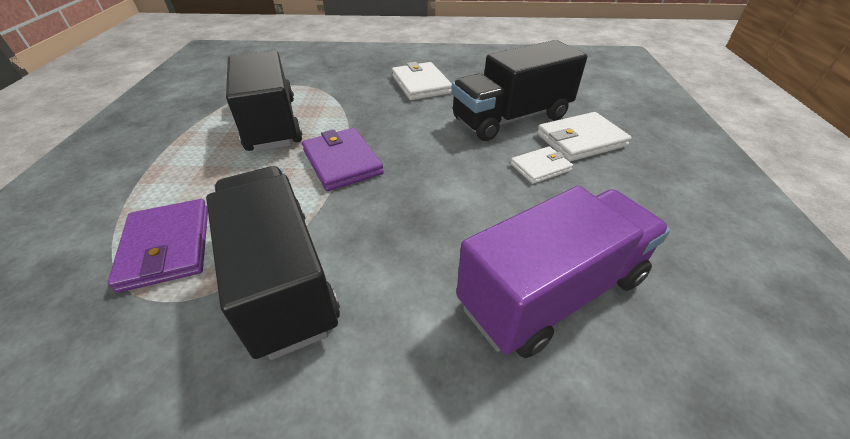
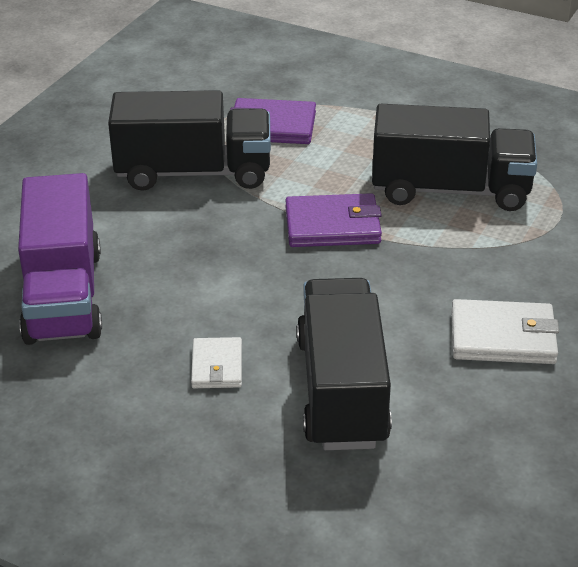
camera: 115 degrees right, 5 degrees down
(580, 140) = (243, 433): white wallet -> none

